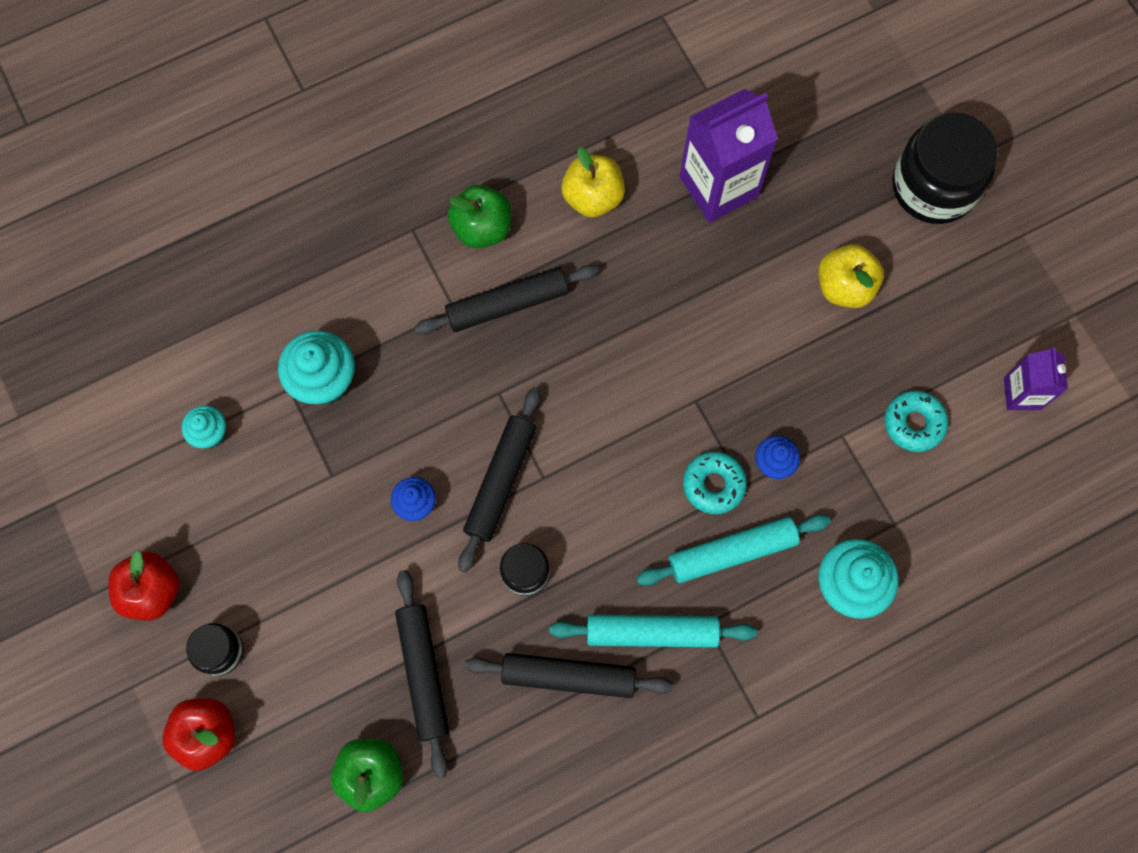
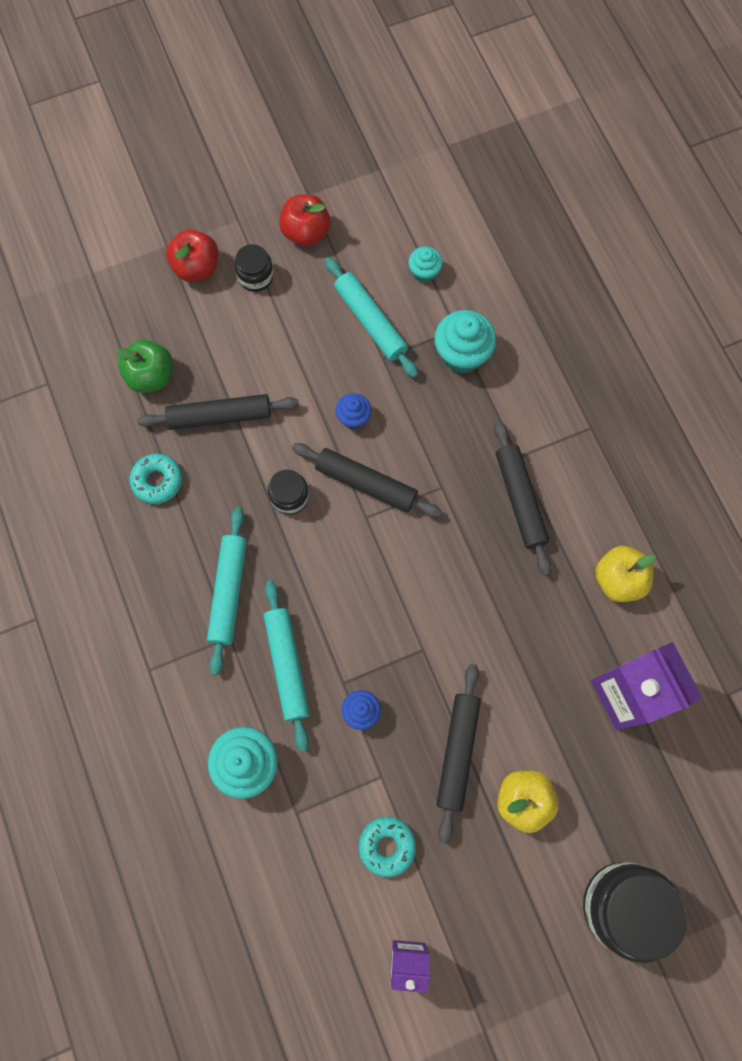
camera: 95 degrees right, 0 degrees up
(282, 495) = (370, 321): none -> turquoise rolling pin
(482, 228) = (591, 484): green apple -> none
(568, 676) = (202, 523): black rolling pin -> black rolling pin (457, 752)
(713, 485) = (347, 656): turquoise donut -> turquoise donut (157, 481)

